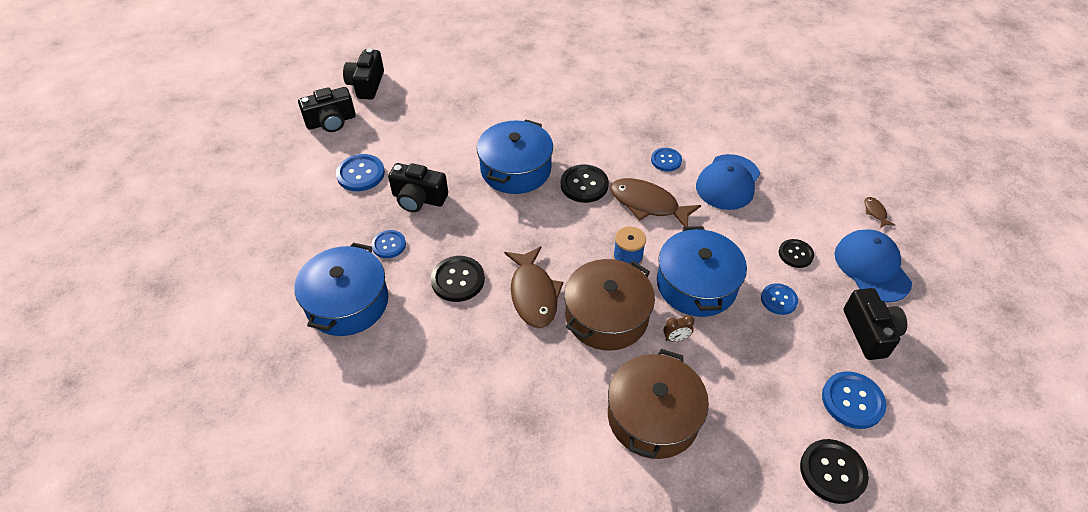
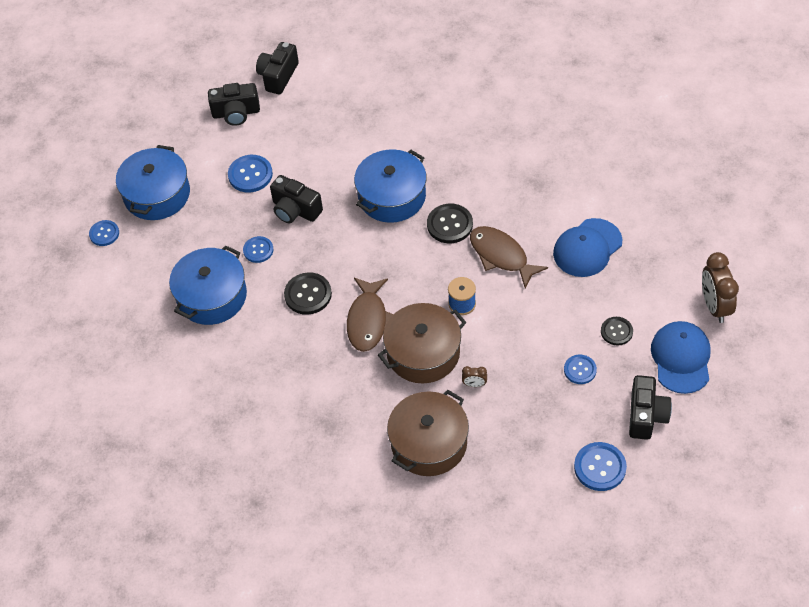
camera: 20 degrees right, 5 degrees up
(666, 160) = (537, 213): blue button -> blue button (104, 234)
(696, 285) = (512, 341): blue pot -> blue pot (157, 194)
(832, 472) = (554, 516): black button -> none
(875, 212) = (715, 306): brown fish -> brown clock

